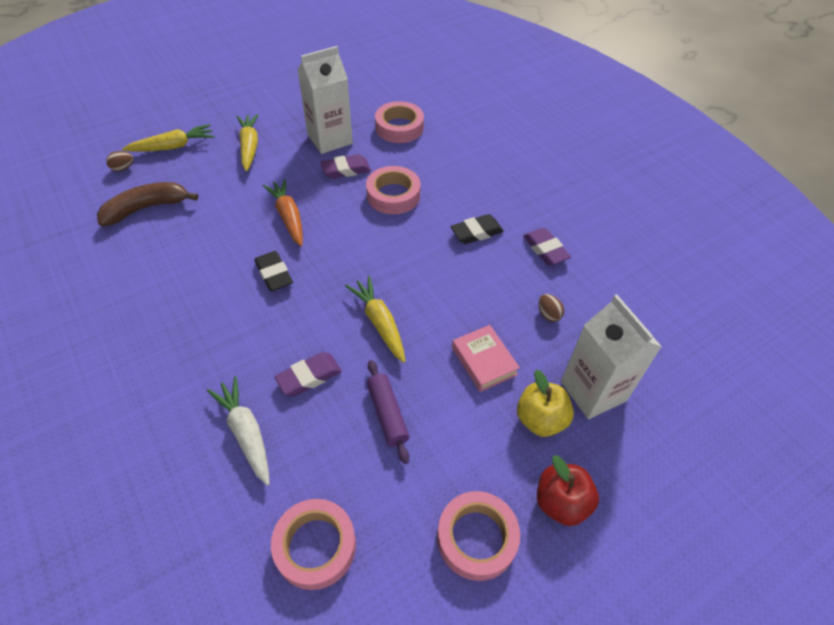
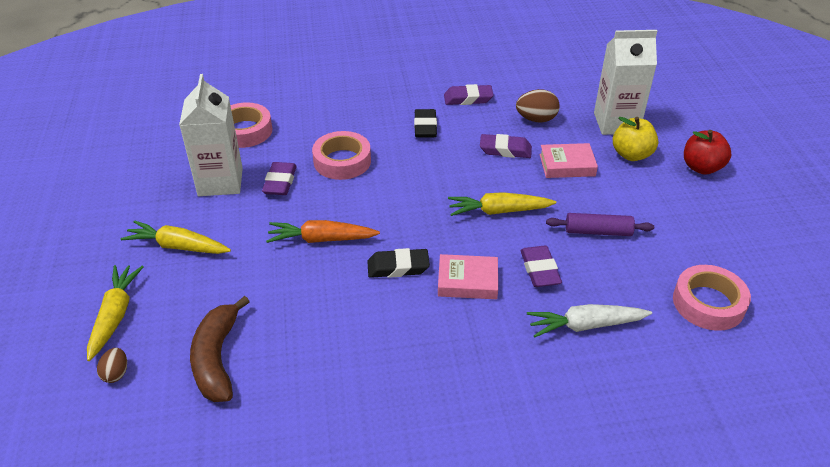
camera: 65 degrees left, 10 degrees down
(274, 326) = (467, 281): none -> pink book
(476, 538) = (720, 215): pink tape -> none
(478, 302) = (505, 150): none -> purple eraser
(548, 314) = (536, 119): brown egg -> brown egg, size x1.65

